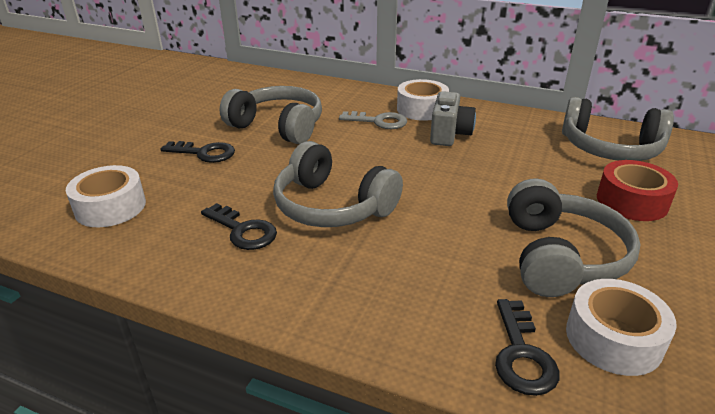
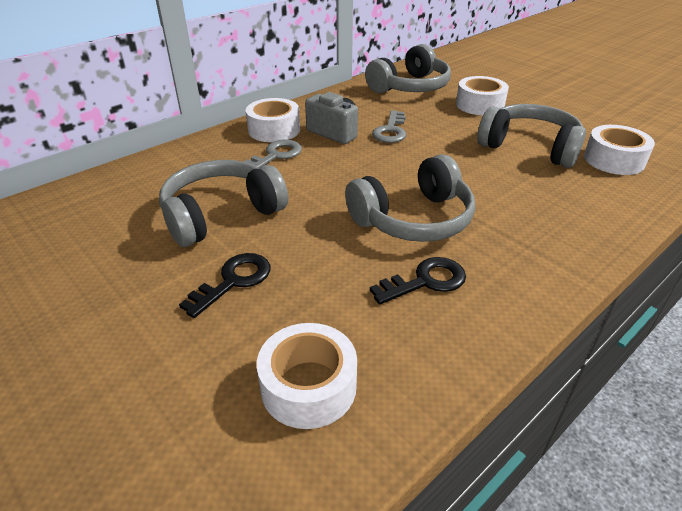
camera: 65 degrees left, 5 degrees up
(488, 160) = (391, 131): none -> grey key
(522, 354) = (624, 192): black key -> none
(631, 201) = (479, 105): red tape -> white tape

